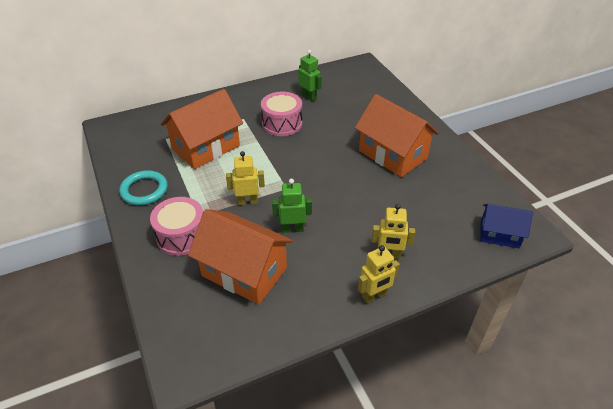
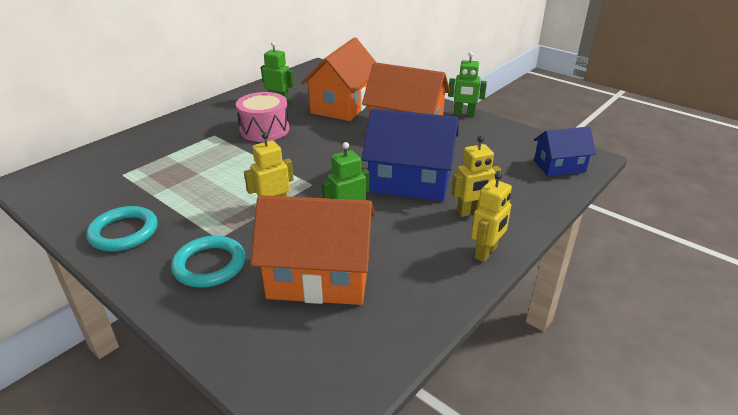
camera: 25 degrees left, 10 degrees down
(182, 236) = (209, 265): pink drum -> turquoise ring
(206, 147) = (184, 171): orange house -> orange house (343, 105)
(361, 210) = (410, 182): none -> blue house
(455, 152) = (464, 114): none -> green robot

